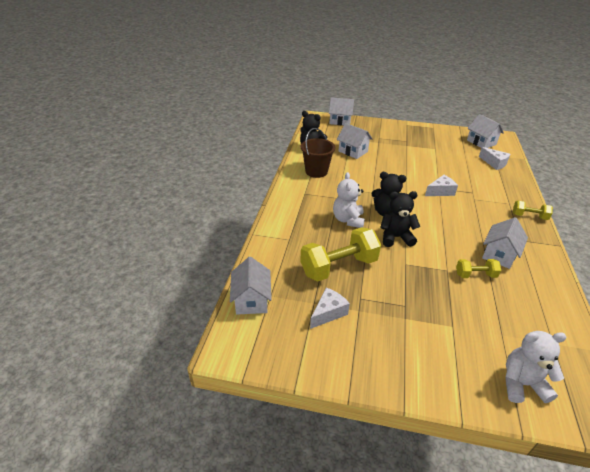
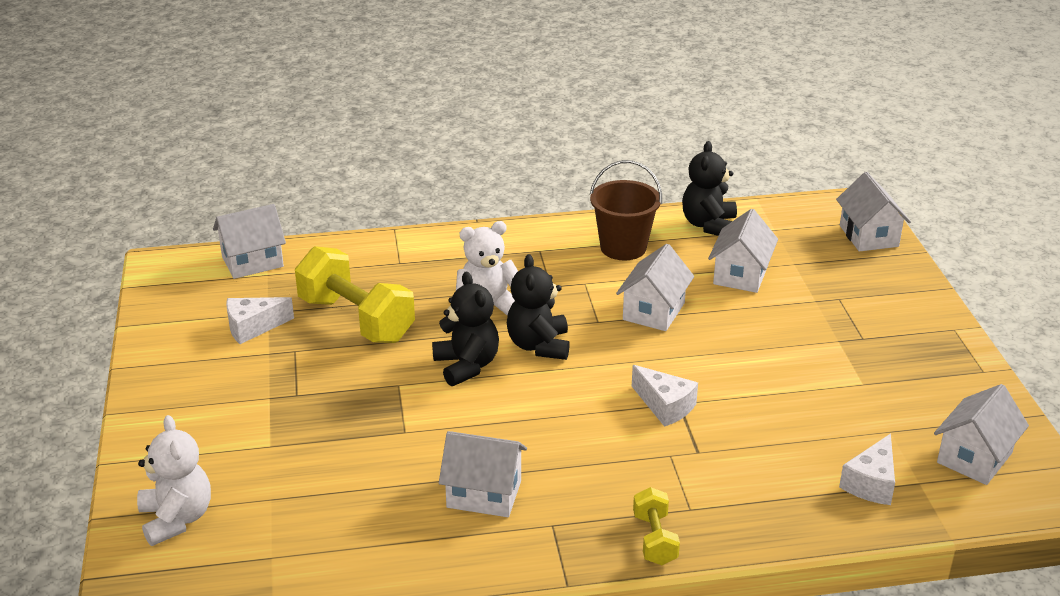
camera: 70 degrees right, 5 degrees down
(328, 313) = (253, 327): white cheese -> white cheese turned 135 degrees clockwise
(371, 177) = (653, 311): none -> white house
(475, 275) = (407, 465): yellow dumbbell -> none

